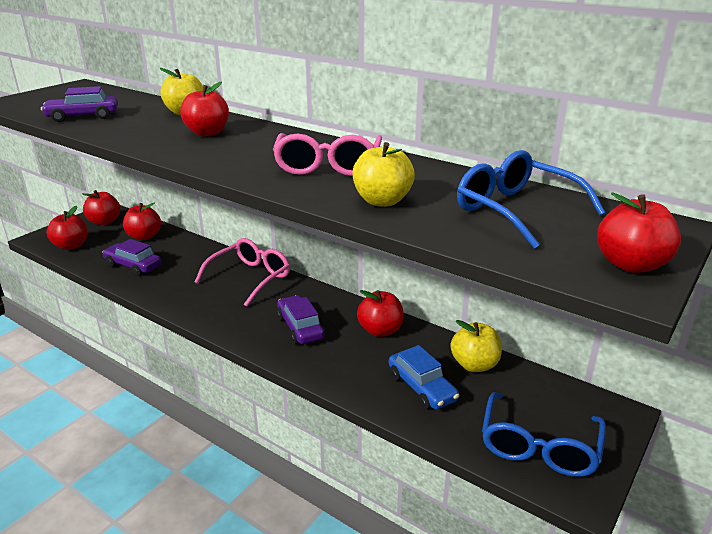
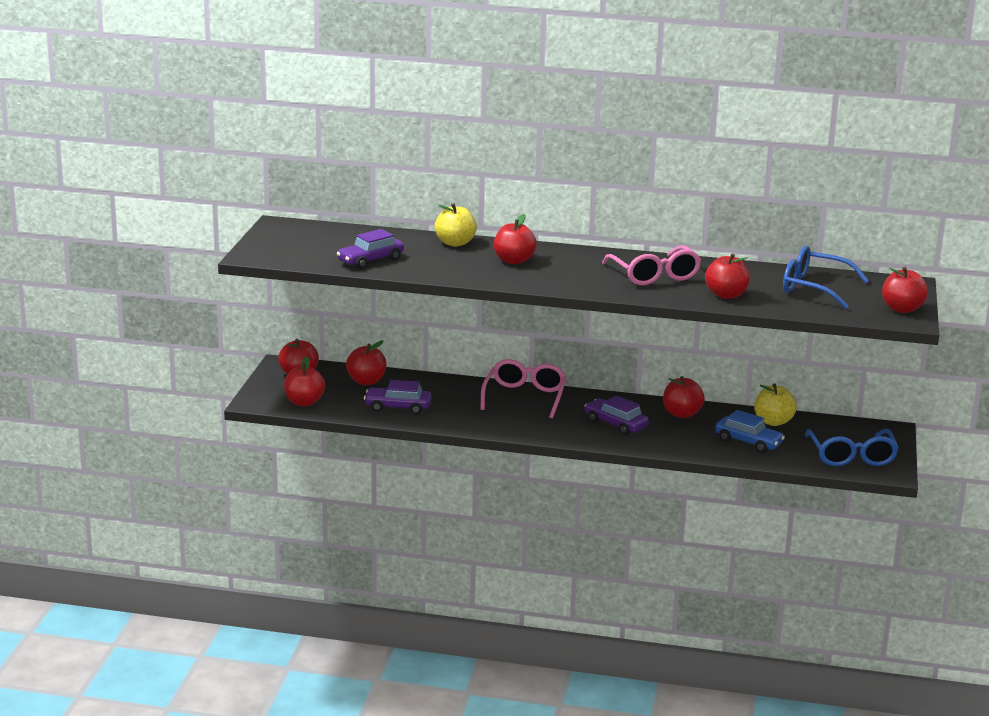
camera: 25 degrees left, 5 degrees down
(382, 201) = (726, 295): yellow apple -> red apple

